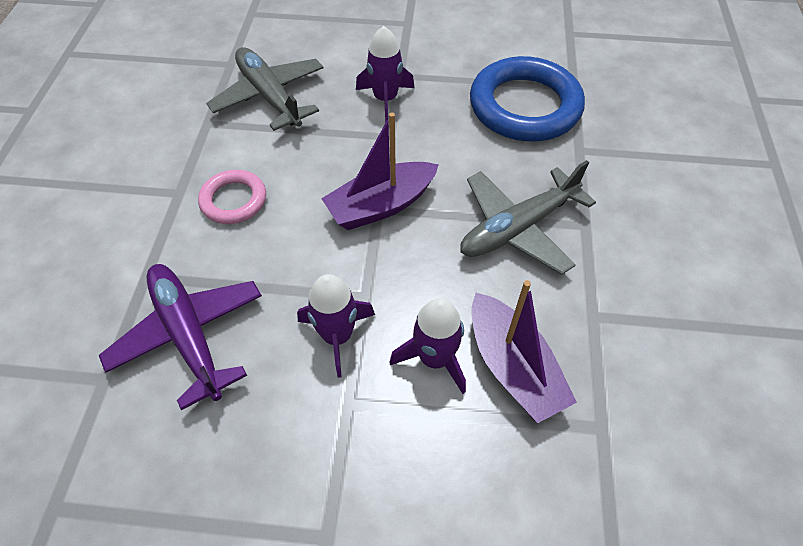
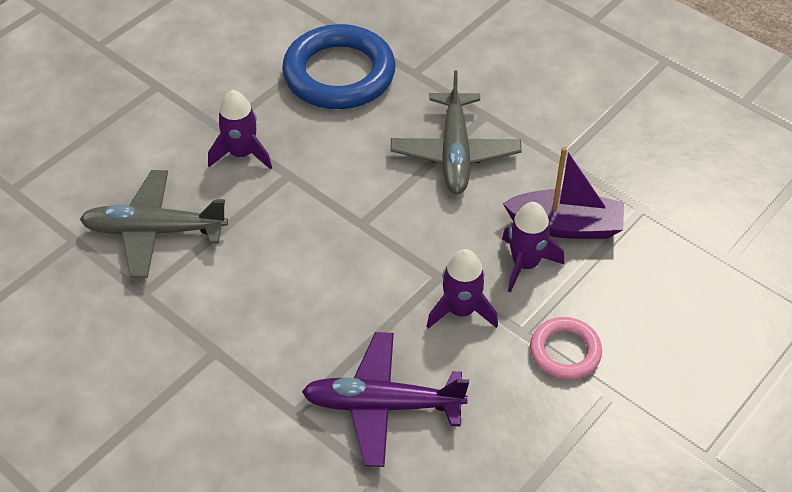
camera: 55 degrees left, 5 degrees down
(234, 200) = (263, 315): pink ring -> pink ring (565, 351)
(381, 205) = (359, 220): purple boat -> none

